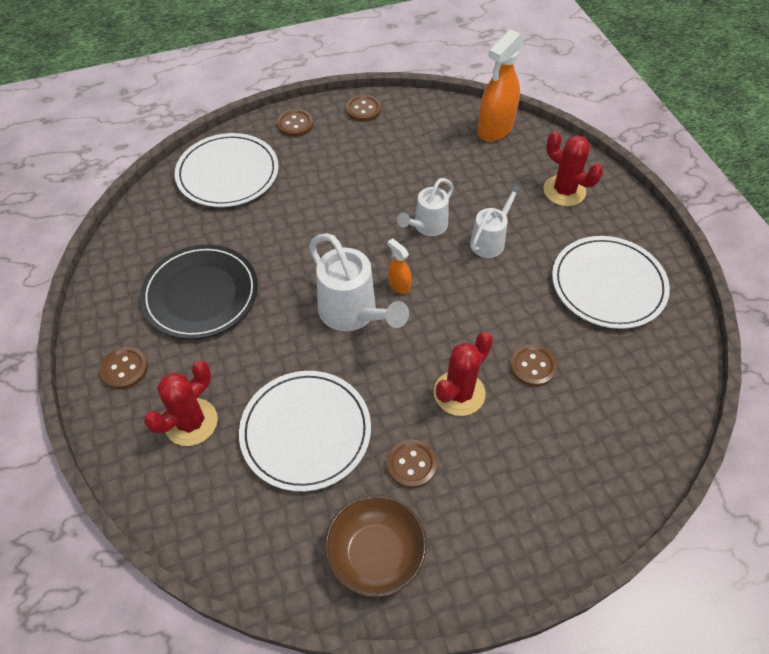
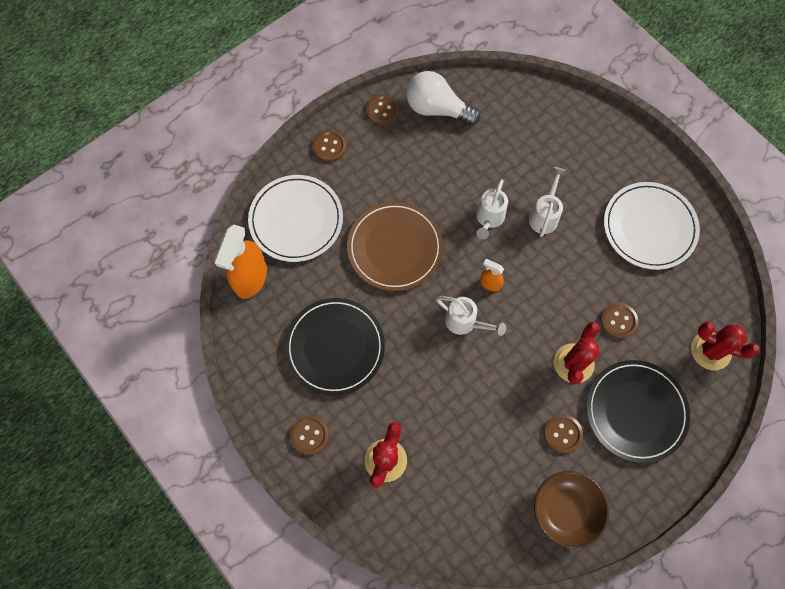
camera: 20 degrees left, 15 degrees up
(306, 431) = (475, 436): white plate -> none
(313, 224) = (394, 248): none -> brown plate
(353, 313) = (465, 322): white watering can -> white watering can, size x0.63
(419, 121) = (437, 109): none -> white light bulb
(495, 129) = (505, 97): orange spray bottle -> orange spray bottle (250, 278)
(514, 470) = (636, 411): none -> black plate
(564, 191) = (585, 145): red cactus -> red cactus (710, 350)

